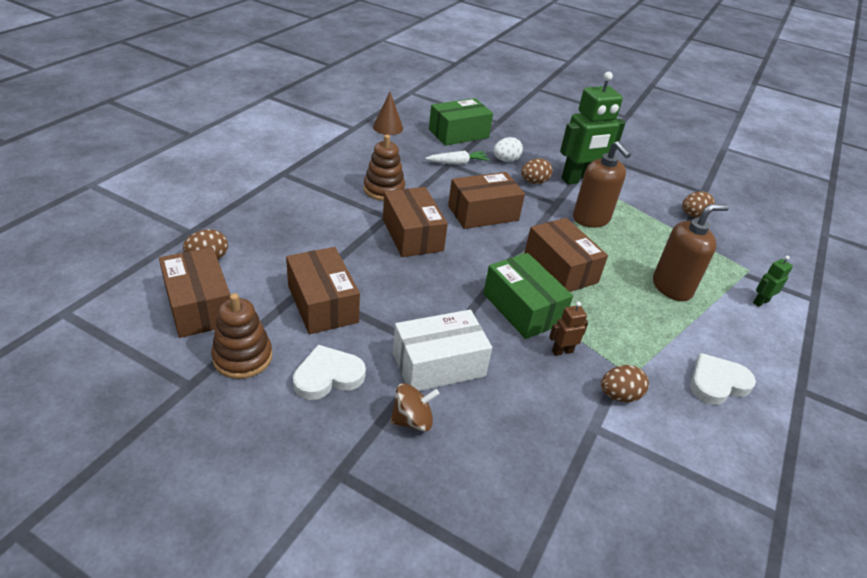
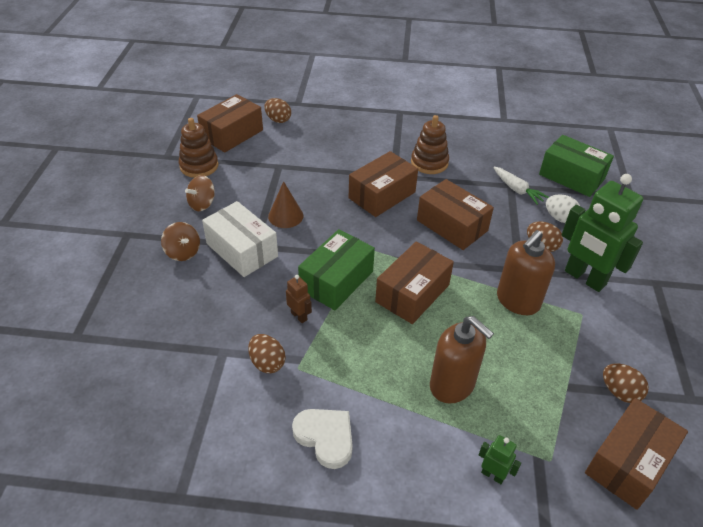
camera: 70 degrees right, 5 degrees up
(322, 304) = (268, 179): brown box -> brown box (628, 462)
(328, 376) = (202, 204): white heart -> brown spinning top
(388, 127) = (528, 135): brown cone -> brown cone (285, 216)

